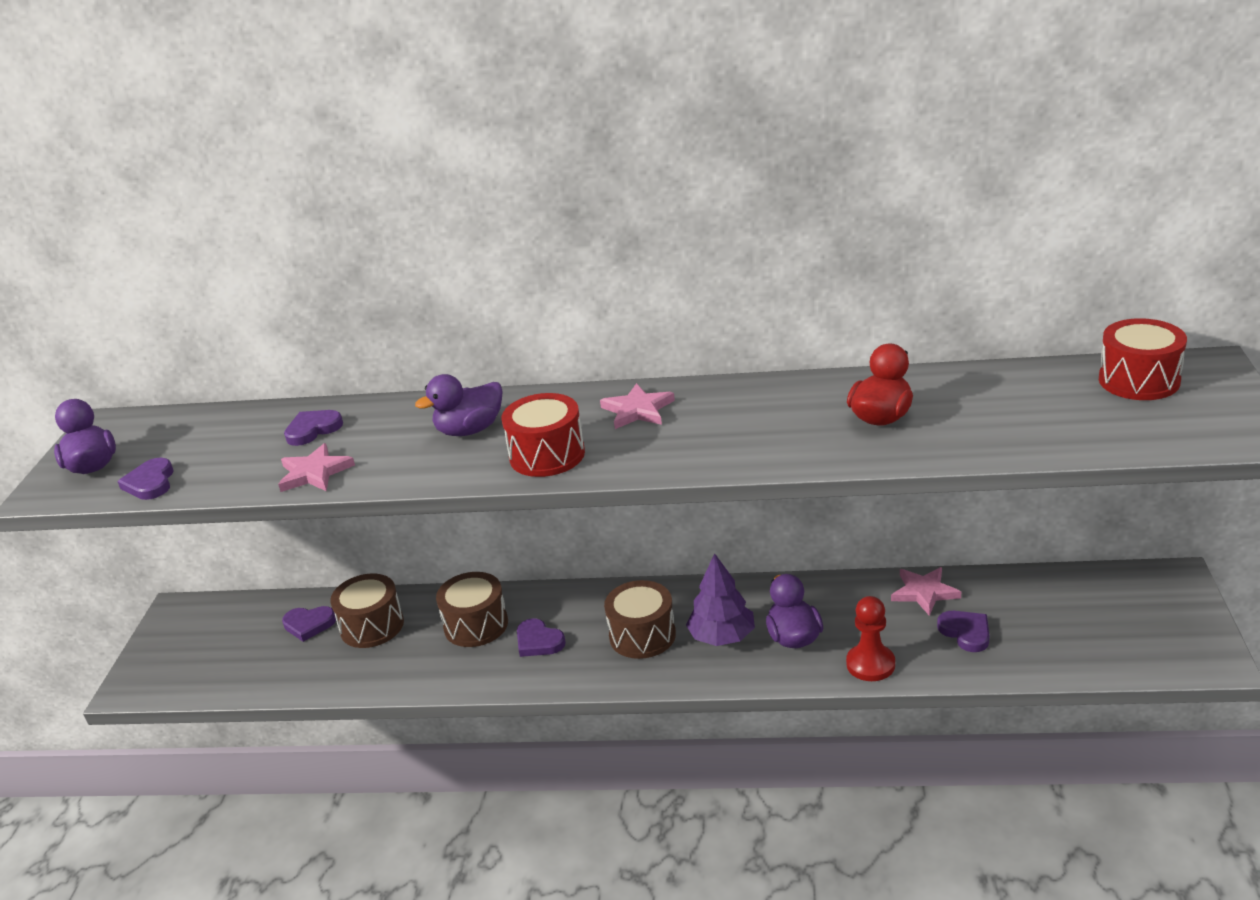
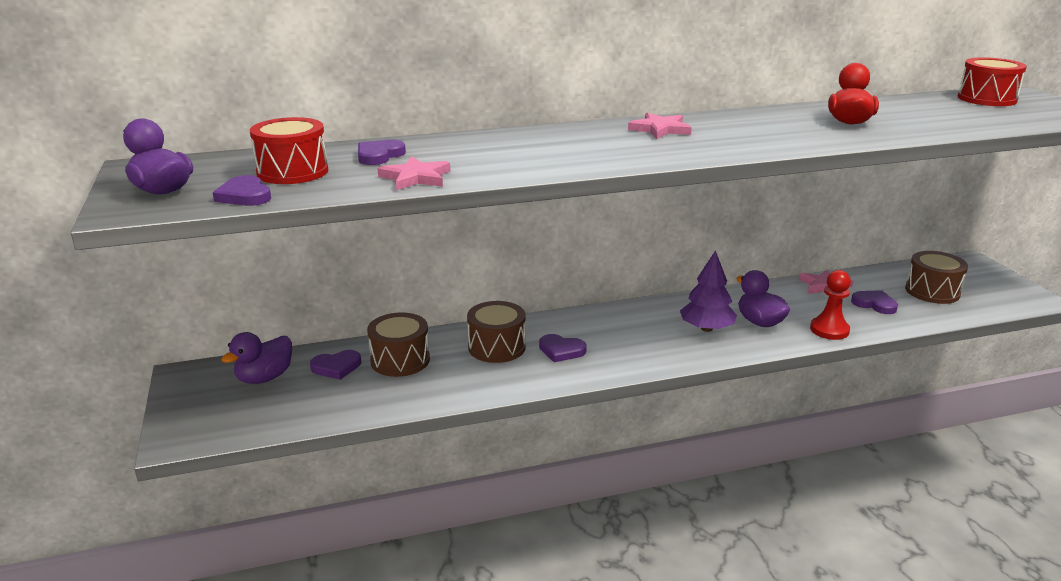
camera: 25 degrees left, 5 degrees down
(470, 430) = (531, 147): purple duck -> purple duck (264, 378)
(547, 455) = (620, 154): red drum -> red drum (292, 172)
(642, 635) = (644, 336): brown drum -> brown drum (932, 291)

